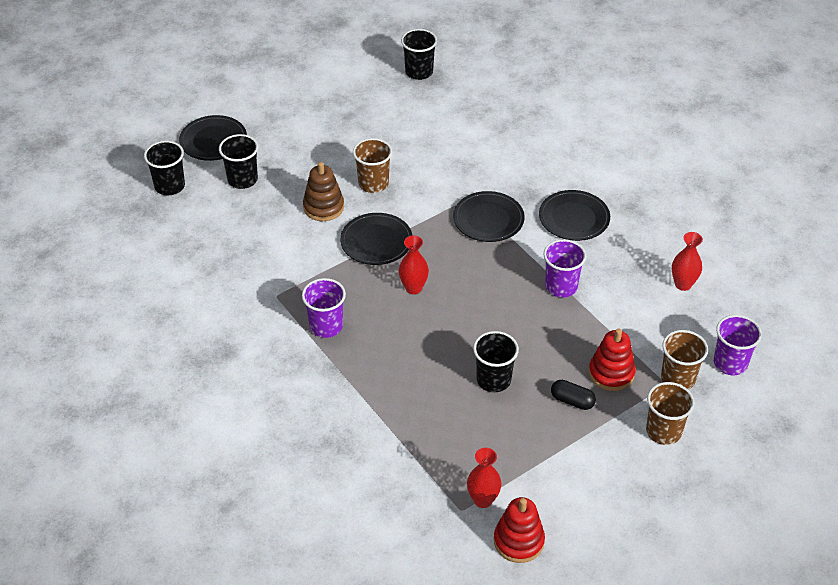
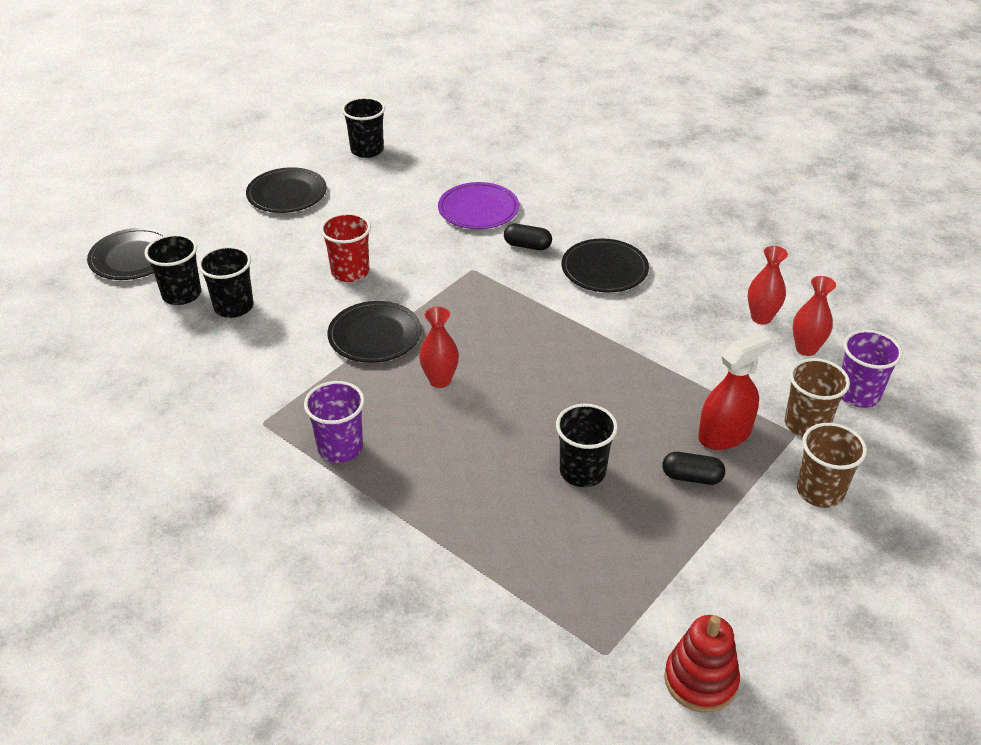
camera: 15 degrees left, 5 degrees down
(169, 186) = (86, 317): black cup -> black cup (233, 307)
(323, 207) = (295, 308): brown stacking toy -> none
(373, 183) = (350, 272): brown cup -> red cup
(483, 500) = (629, 633): red vase -> red vase (806, 349)
(488, 219) = (504, 287): black plate -> black plate (287, 194)
(491, 145) = (478, 209): none -> purple plate
(519, 185) = (527, 246): none -> black capsule
(561, 286) = (621, 346): purple cup -> none
(611, 373) = (724, 434): red stacking toy -> red spray bottle

